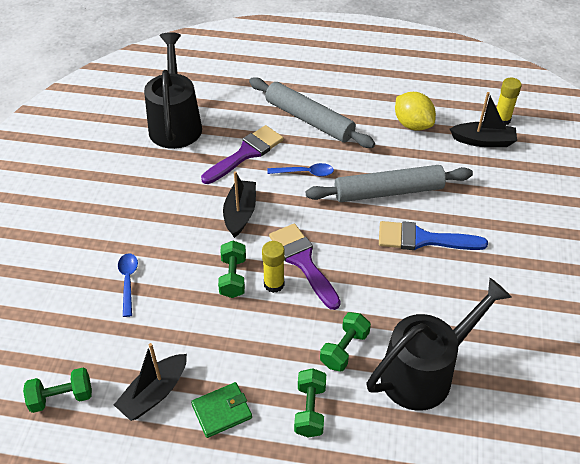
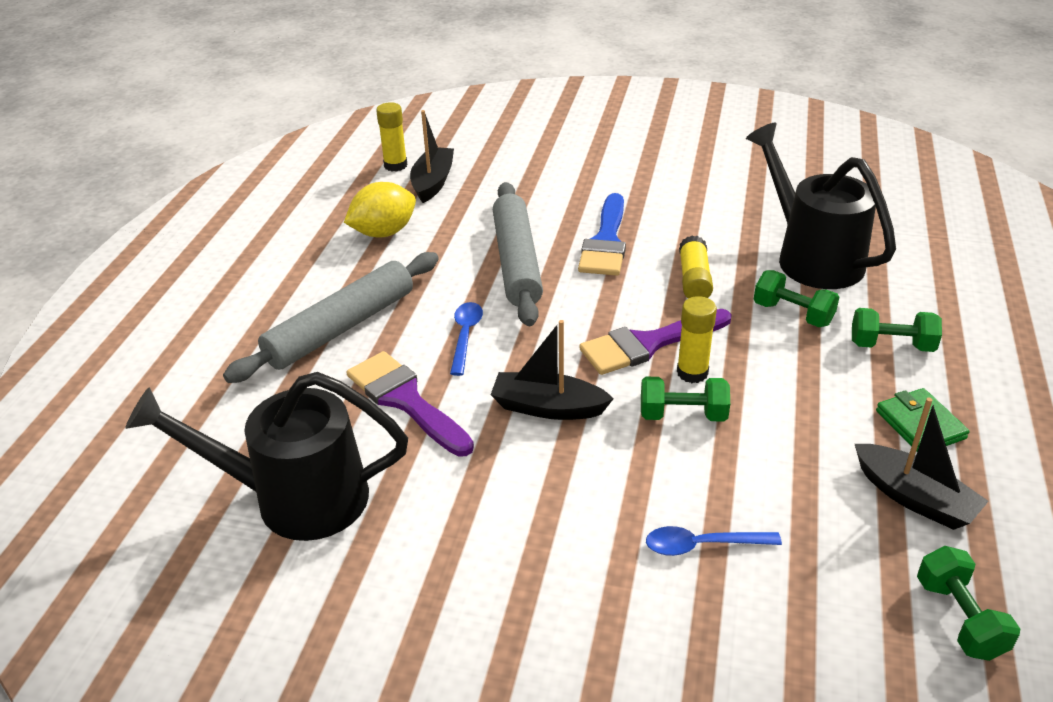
camera: 85 degrees left, 10 degrees down
(381, 290) = (694, 279): none -> yellow glue stick

